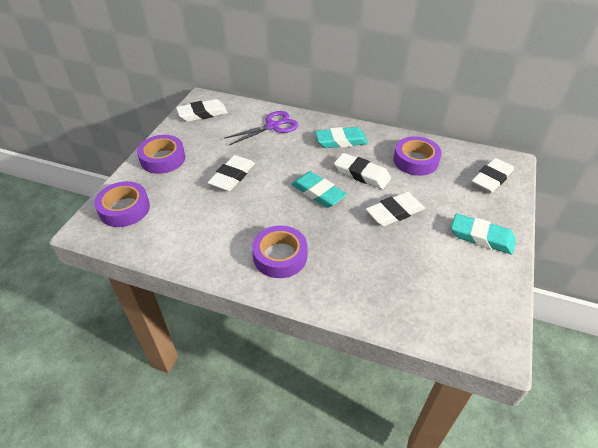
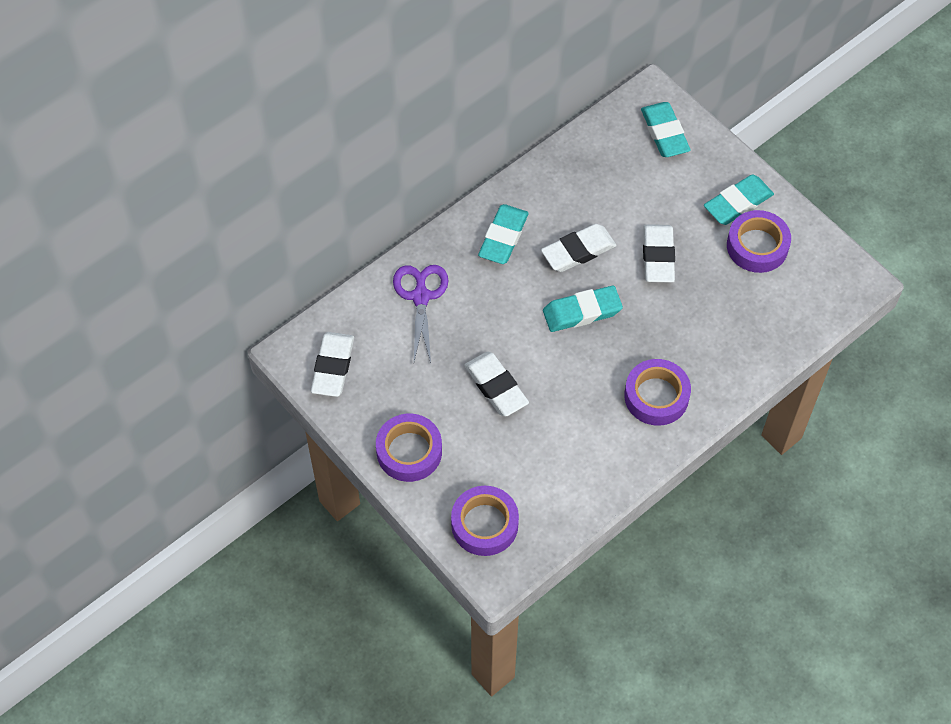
camera: 60 degrees left, 15 degrees up
(415, 161) = (589, 183): purple tape -> purple tape (757, 246)
(491, 179) = (664, 133): white eraser -> turquoise eraser

